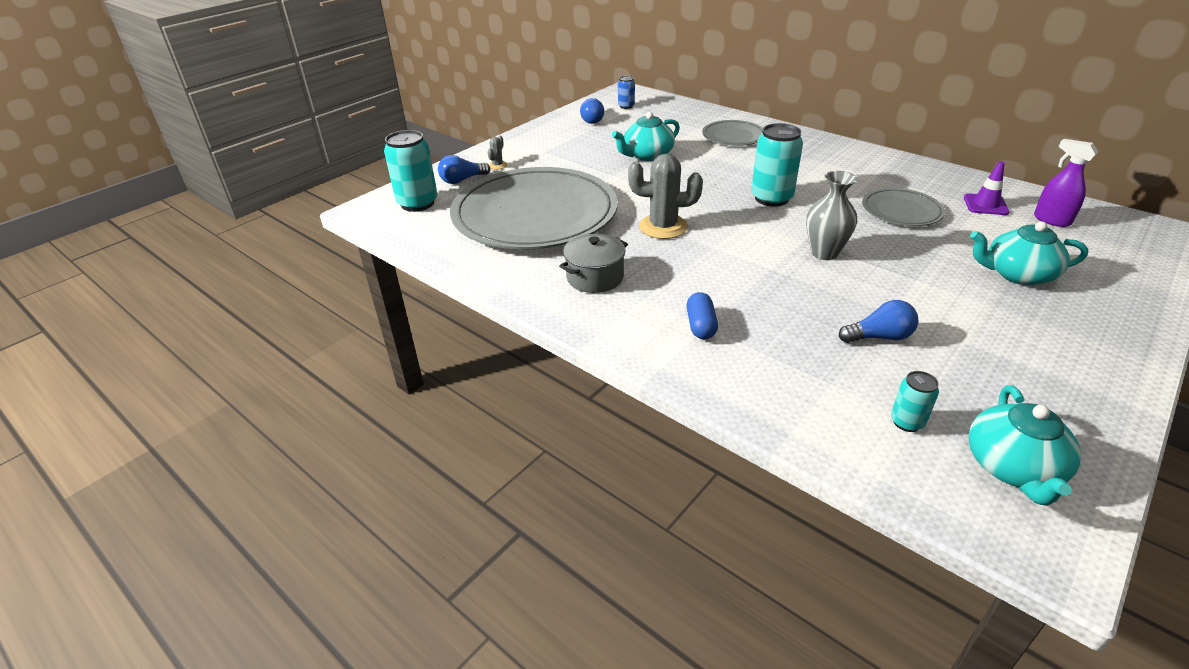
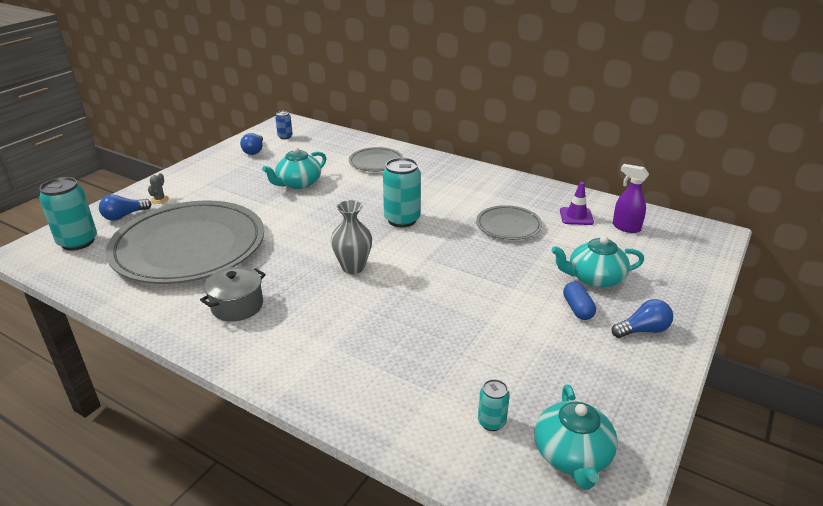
camera: 10 degrees left, 5 degrees down
(663, 227) = (304, 252): grey cactus -> none
(700, 326) = (327, 346): blue capsule -> blue capsule (577, 309)
(824, 253) = (440, 269): grey vase -> grey vase (353, 267)
(879, 337) = (477, 344): blue light bulb -> blue light bulb (642, 330)

